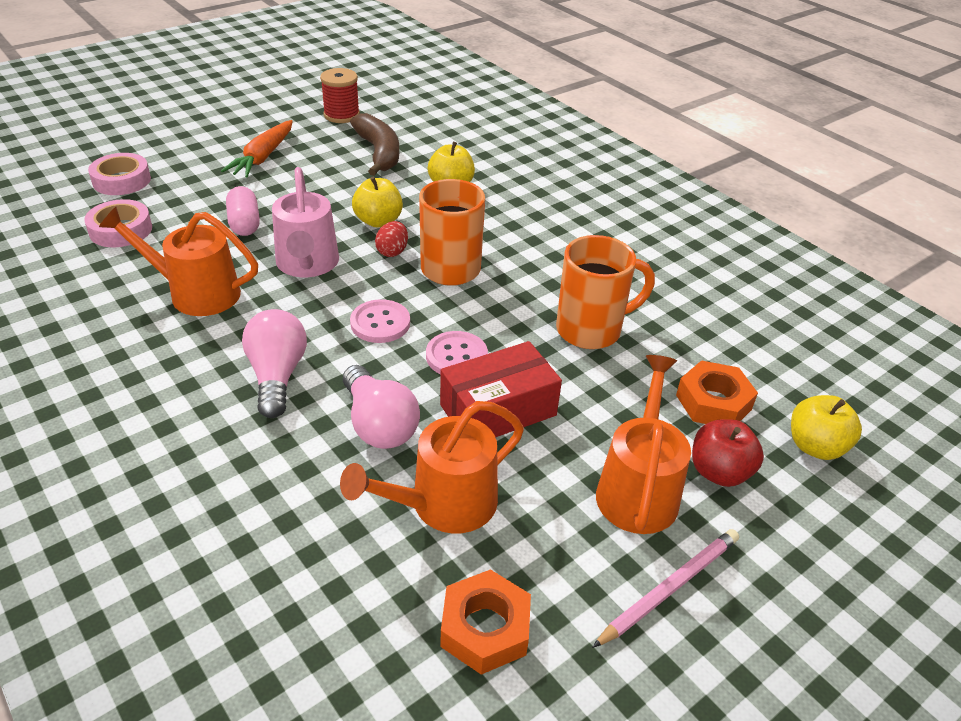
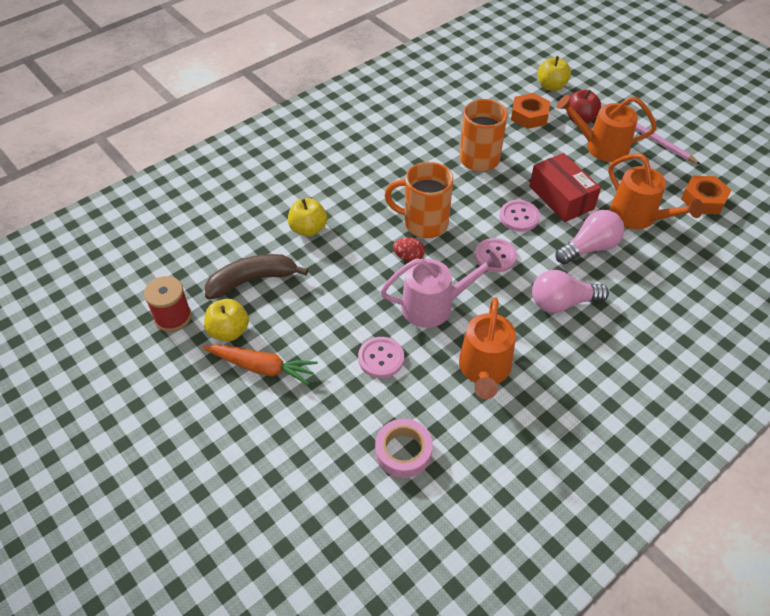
camera: 90 degrees left, 10 degrees up
(122, 180) = (313, 480): pink tape -> none
(244, 223) = (381, 358): pink capsule -> pink button
(378, 221) = (367, 270): yellow apple -> yellow apple (229, 331)

